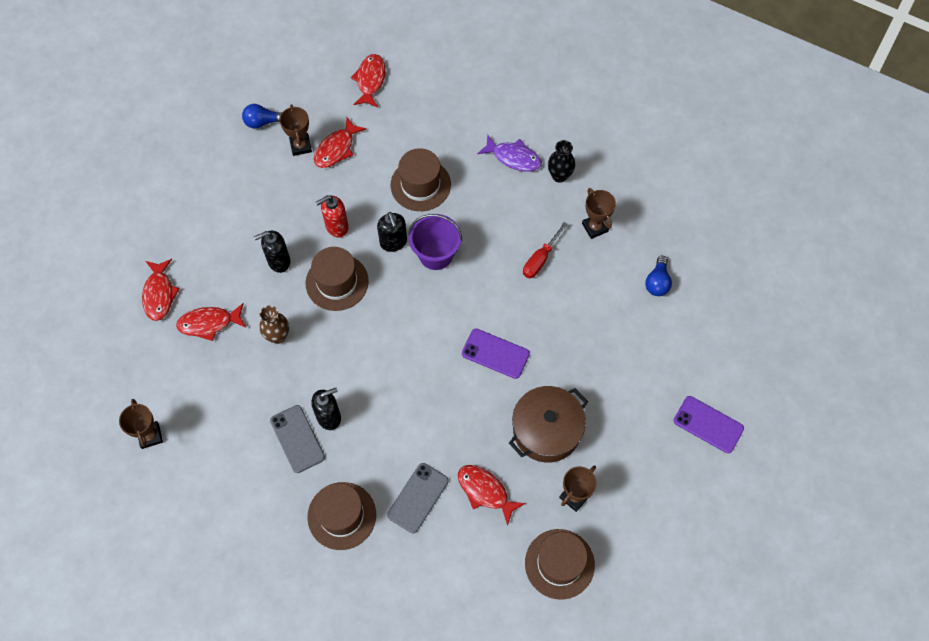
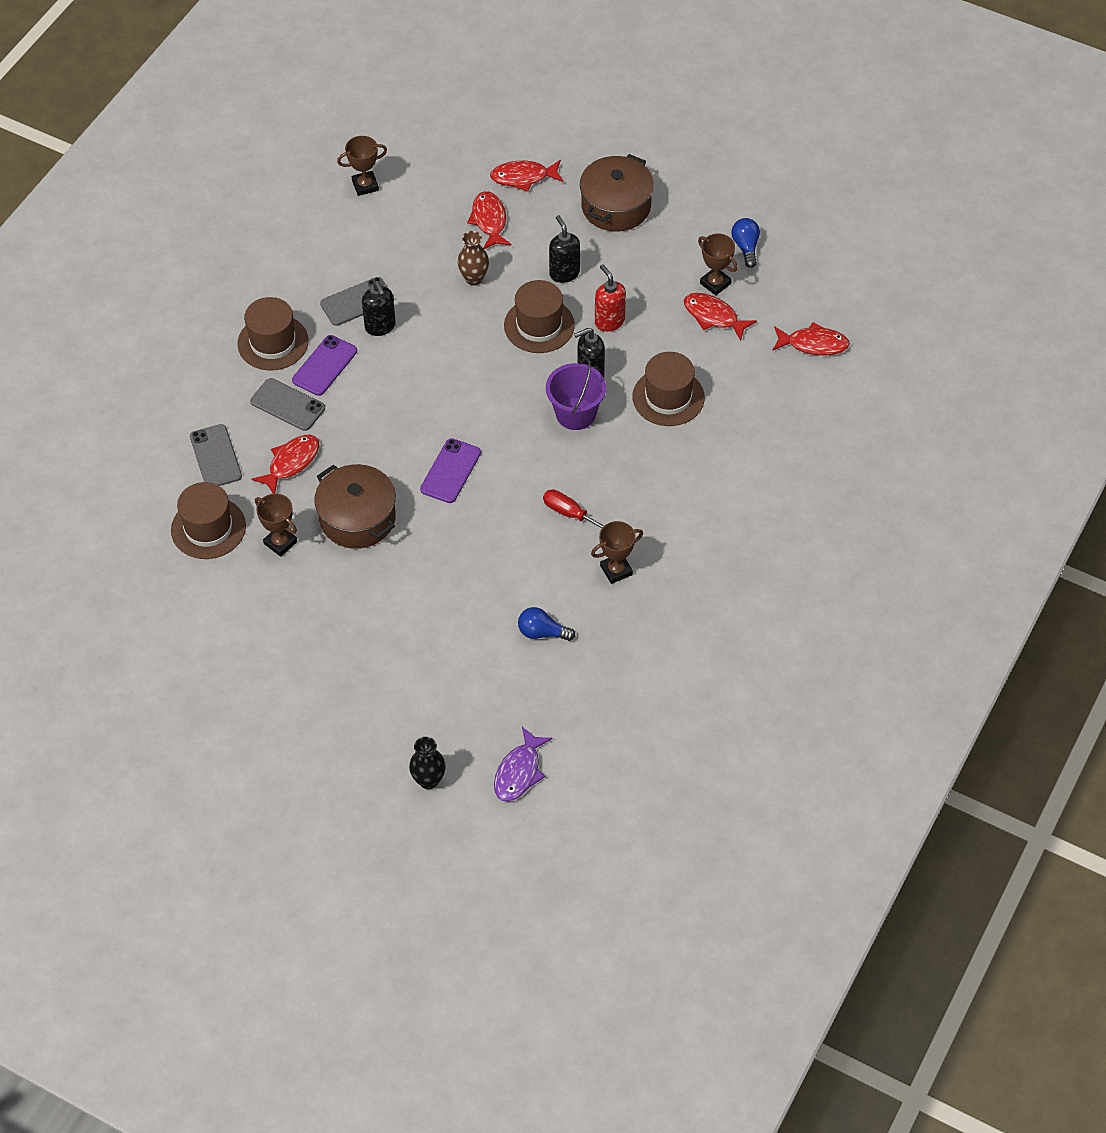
camera: 90 degrees right, 10 degrees down
(204, 218) = (616, 206): none -> brown pot
(300, 146) = (715, 283): brown trophy -> brown trophy turned 60 degrees clockwise
(477, 562) = (215, 456): none -> grey phone
(513, 157) = (711, 488): purple fish -> purple fish (519, 772)
(559, 176) = (687, 535): black vase -> black vase (428, 780)
(708, 424) = (358, 675): purple phone -> purple phone (324, 366)

